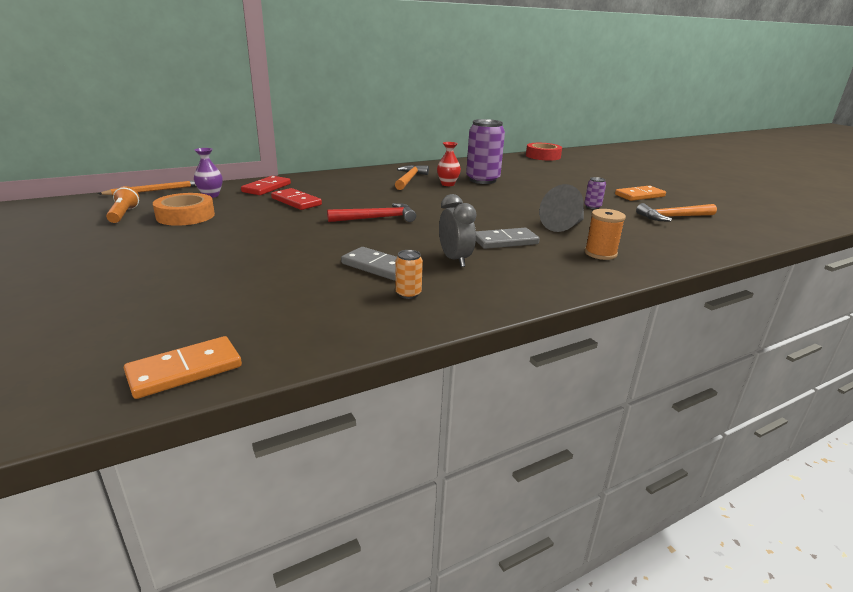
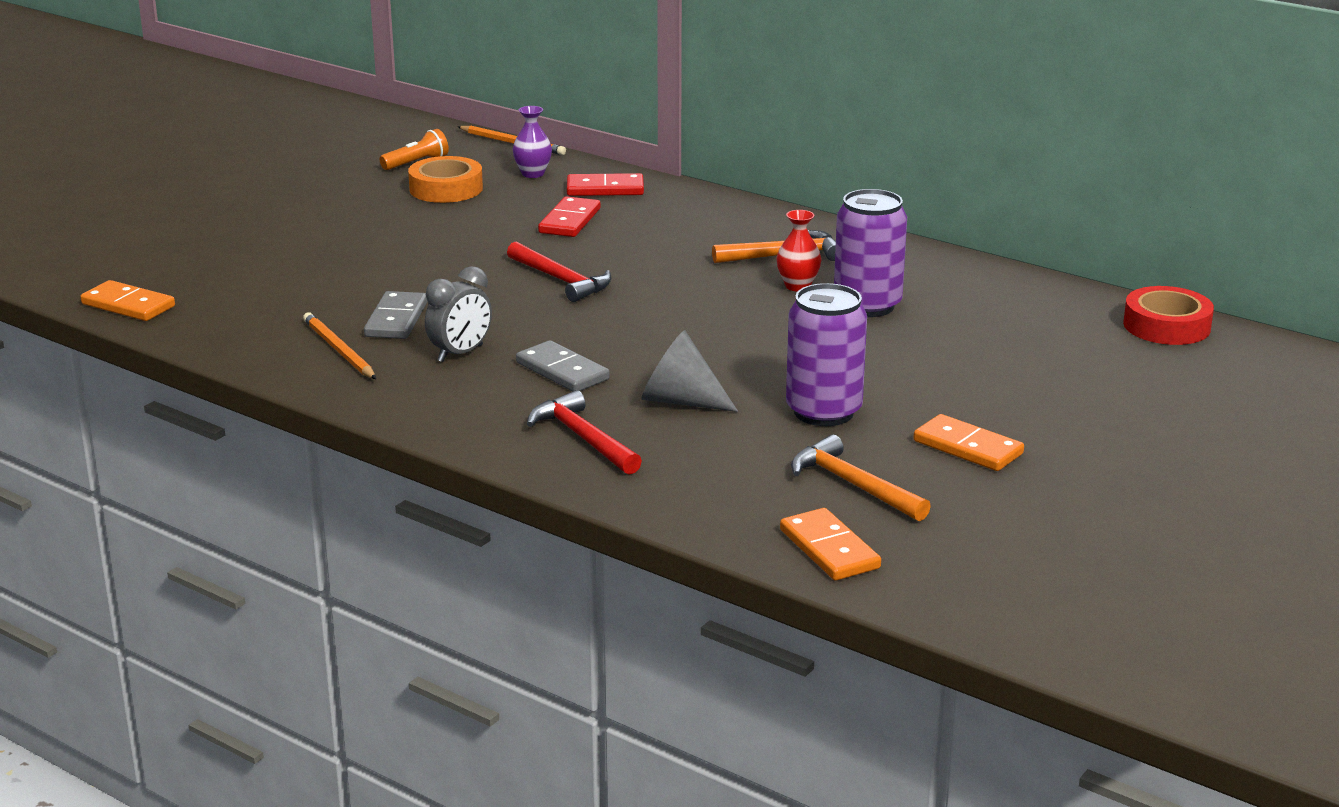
camera: 65 degrees right, 0 degrees up
(408, 294) = (338, 350): orange can -> orange pencil
(592, 207) = (823, 412): purple can -> purple can, size x2.28
(600, 253) = (583, 438): orange spool -> red hammer
(742, 233) = (829, 549): none -> orange domino

